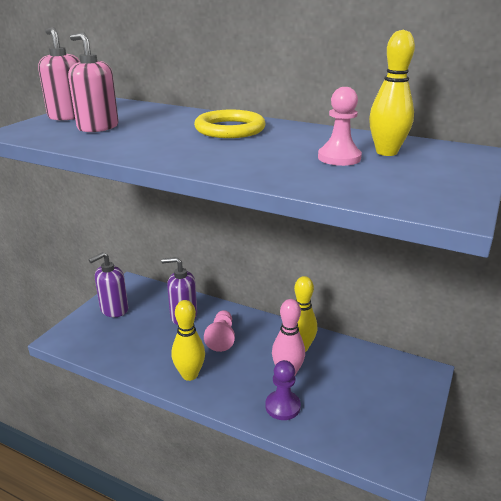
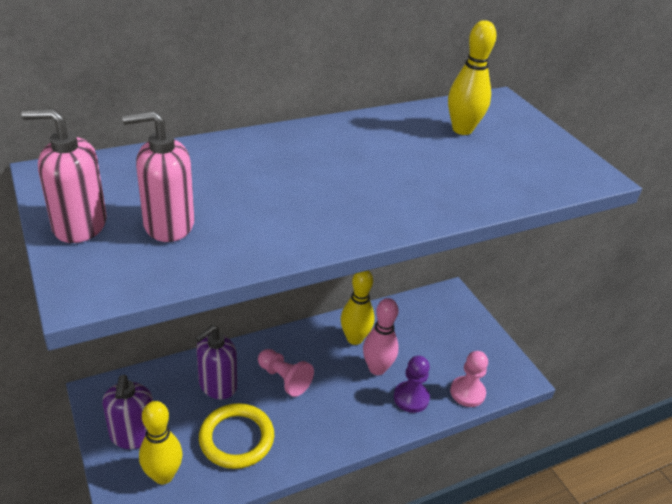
camera: 55 degrees left, 10 degrees up
(189, 375) = (312, 434): yellow bowling pin -> yellow bowling pin (163, 475)
(230, 129) = (300, 157): yellow ring -> yellow ring (236, 438)
(339, 158) = (450, 154): pink pawn -> pink pawn (467, 392)

